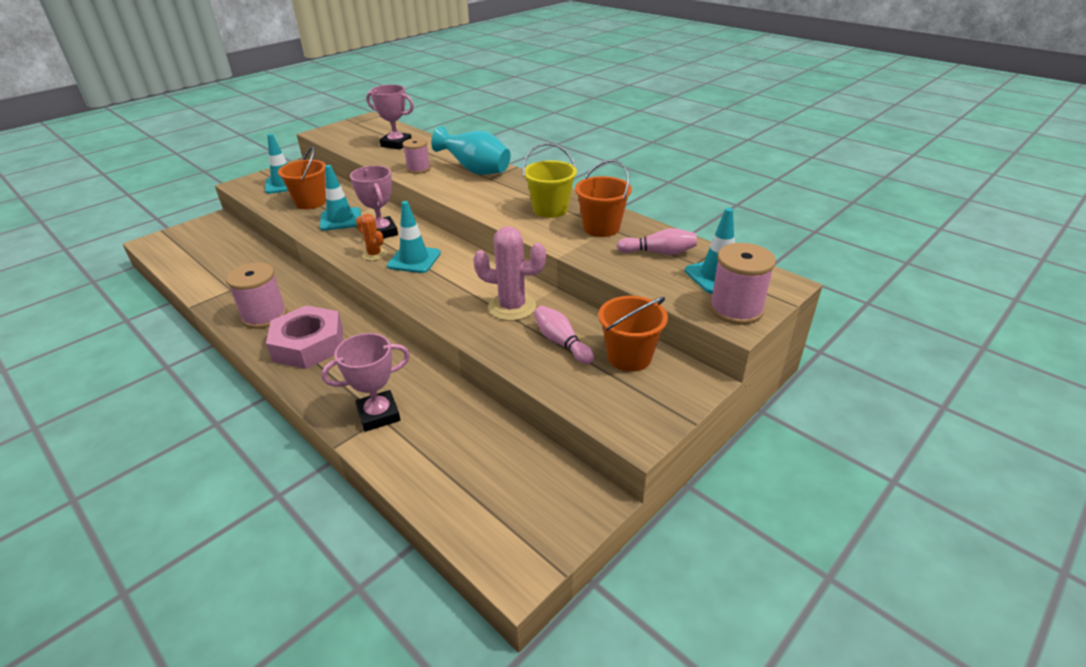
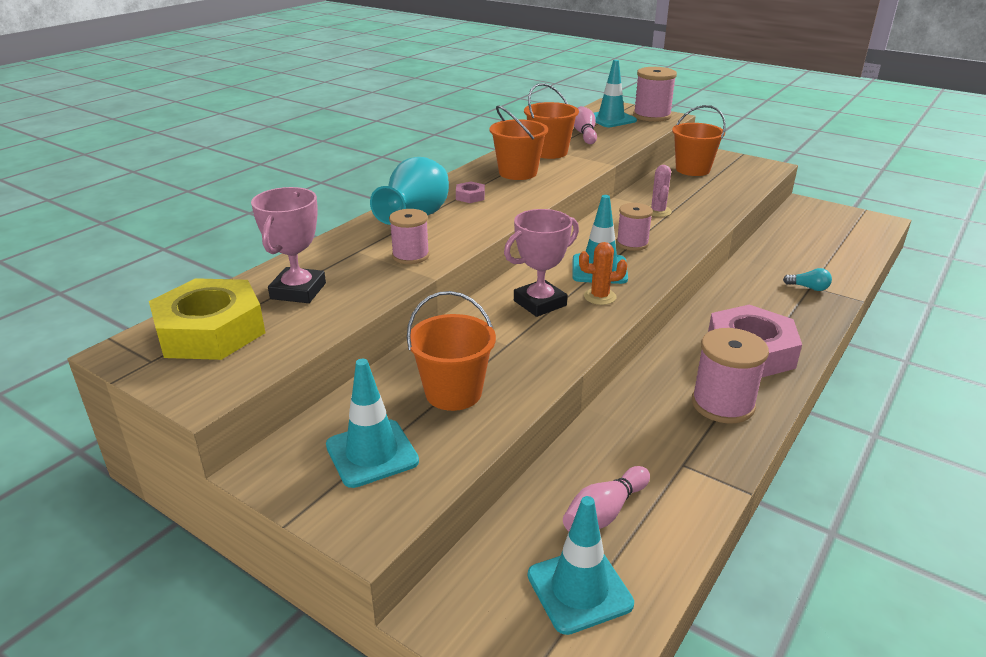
camera: 100 degrees left, 5 degrees down
(340, 219) = (511, 345): turquoise traffic cone -> turquoise traffic cone (579, 589)
(371, 130) = (211, 331): none -> yellow nut
(374, 254) = (600, 297): orange cactus -> orange cactus turned 60 degrees clockwise
(378, 415) = (808, 288): pink trophy -> turquoise light bulb
(450, 281) = (632, 243): none -> pink spool
(505, 189) = (470, 196): none -> pink nut
(512, 307) = (658, 211): pink cactus -> pink cactus, size x0.57
(550, 209) = (518, 173): yellow bucket -> orange bucket
(561, 342) = (694, 190): pink bowling pin -> pink bowling pin (604, 512)

